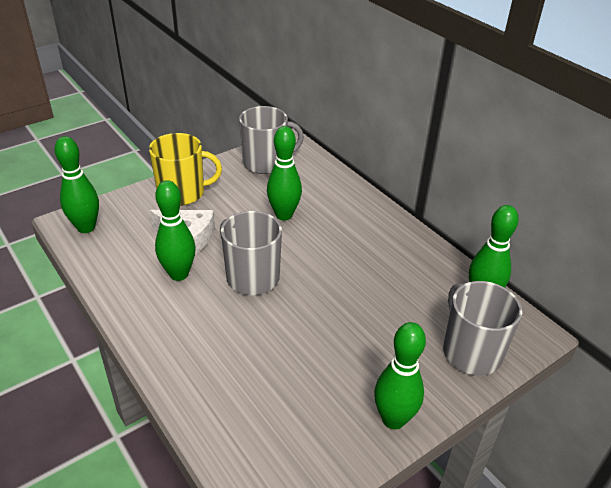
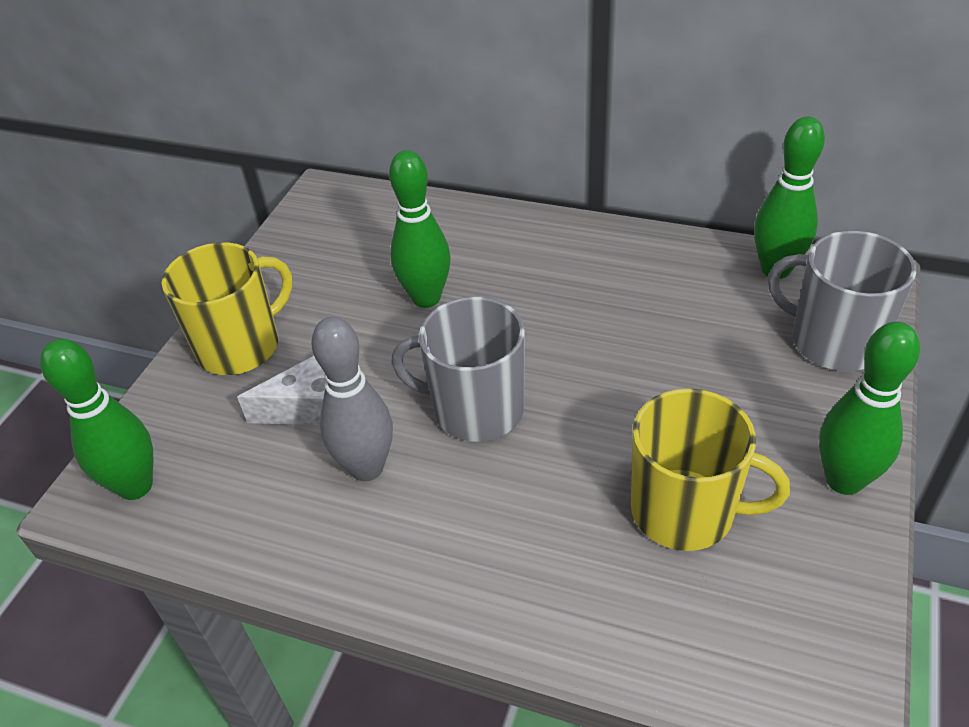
camera: 30 degrees left, 5 degrees up
(179, 274) = (367, 468): green bowling pin -> grey bowling pin
(265, 163) = (320, 238): grey mug -> none
(296, 381) = (685, 511): none -> yellow mug

